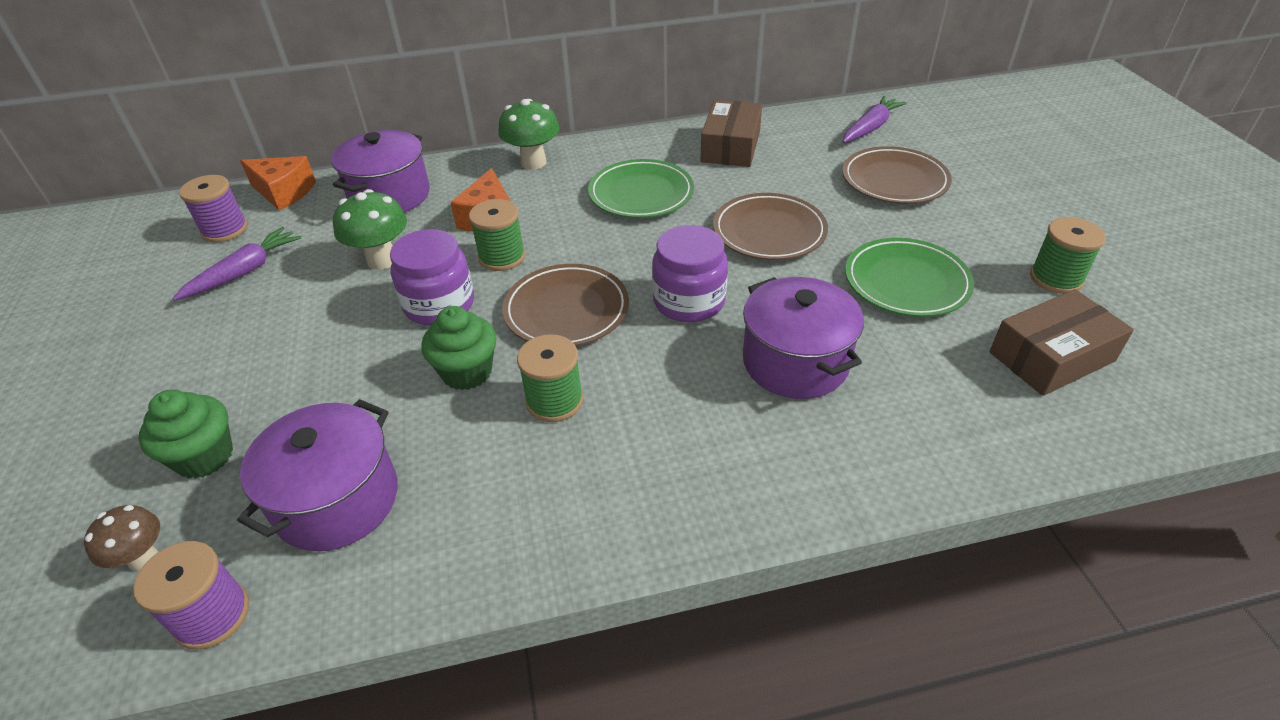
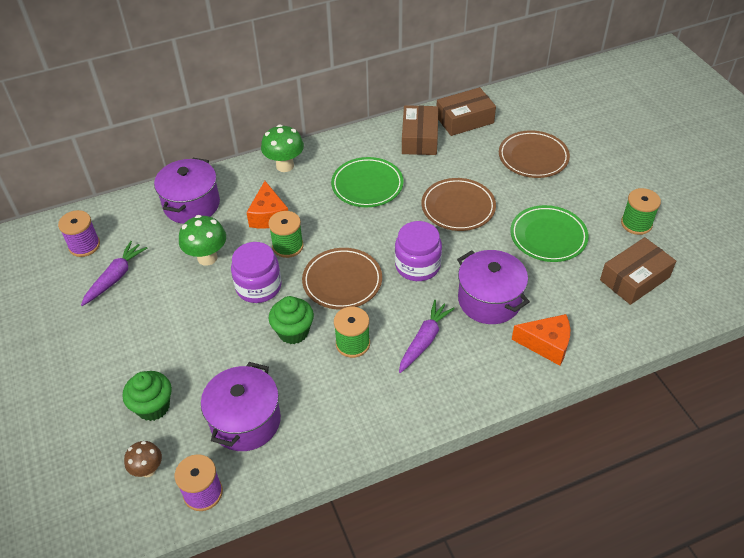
camera: 10 degrees left, 5 degrees up
(284, 192) = (113, 209): orange cheese -> orange cheese (546, 344)
(799, 131) = (464, 120): none -> brown box
(870, 128) = (512, 112): purple carrot -> purple carrot (424, 340)

